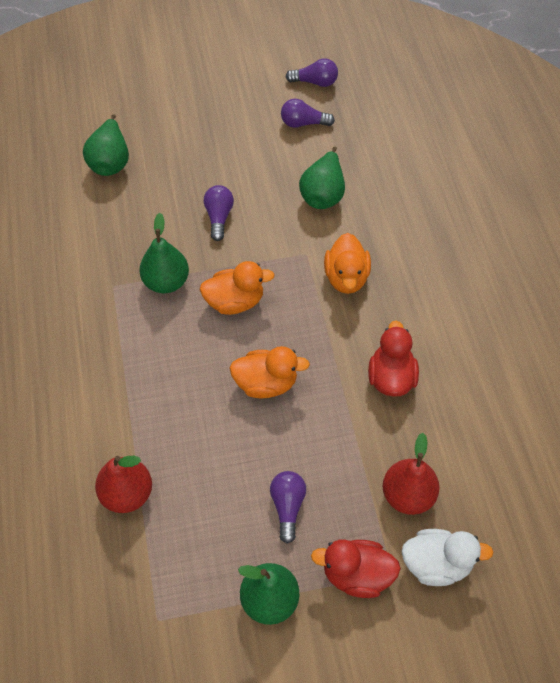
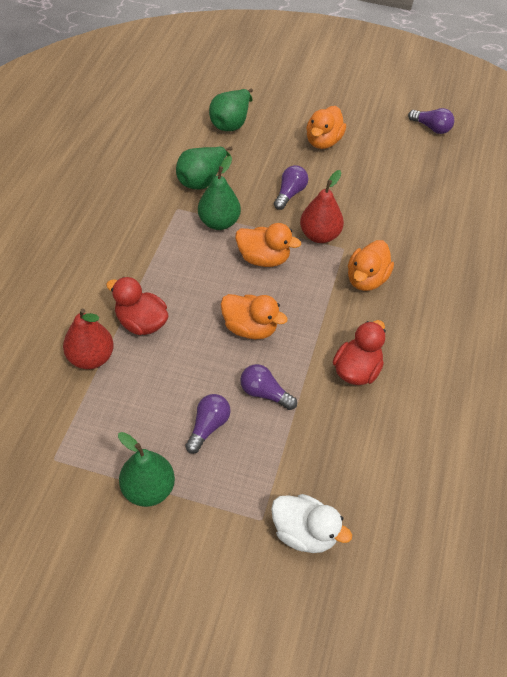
camera: 25 degrees right, 5 degrees down
(218, 143) = (323, 141): none -> orange duck
(303, 123) = (402, 153): purple light bulb -> purple light bulb (264, 393)
(323, 194) = (386, 210): green pear -> green pear (202, 180)
(356, 574) = (231, 506): red duck -> red duck (141, 323)
(408, 495) = (313, 467): red pear -> red pear (319, 235)

